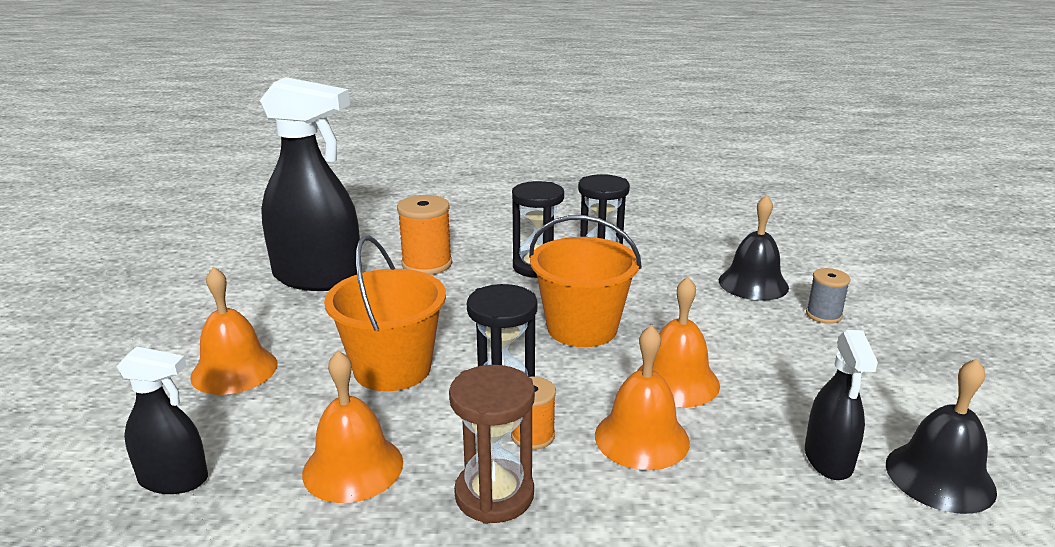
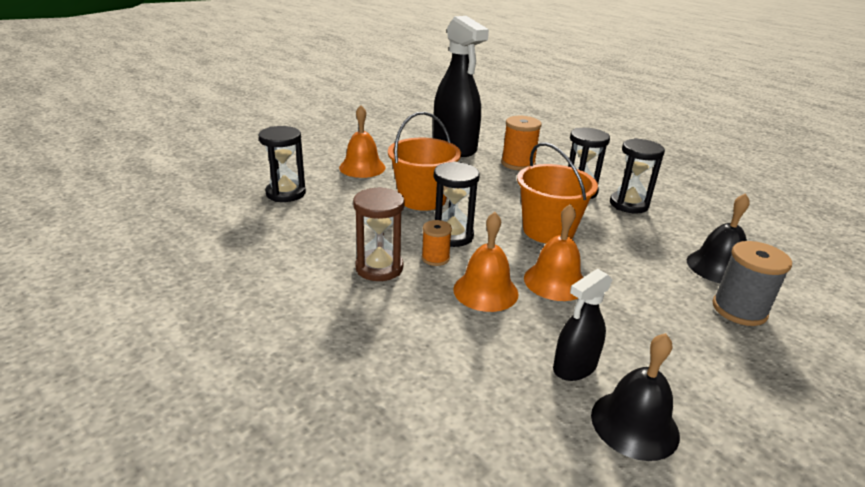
camera: 45 degrees right, 5 degrees up
(173, 479) = (286, 193): black spray bottle -> black hourglass
(353, 467) = (346, 225): orange bell -> none
(823, 315) = (739, 310): grey spool -> grey spool, size x1.65

